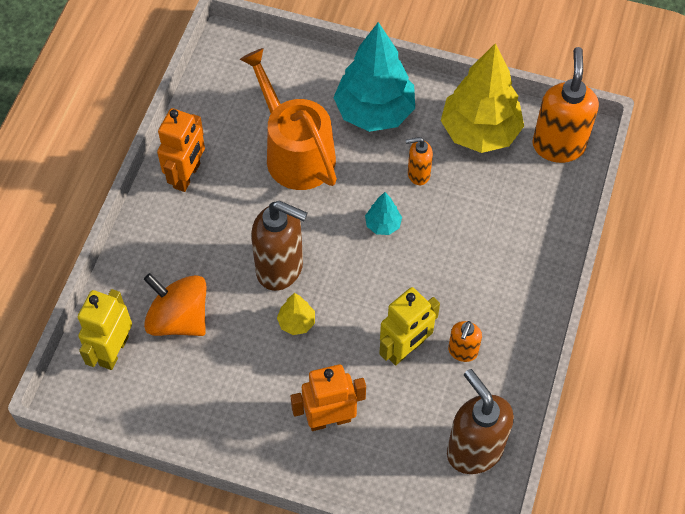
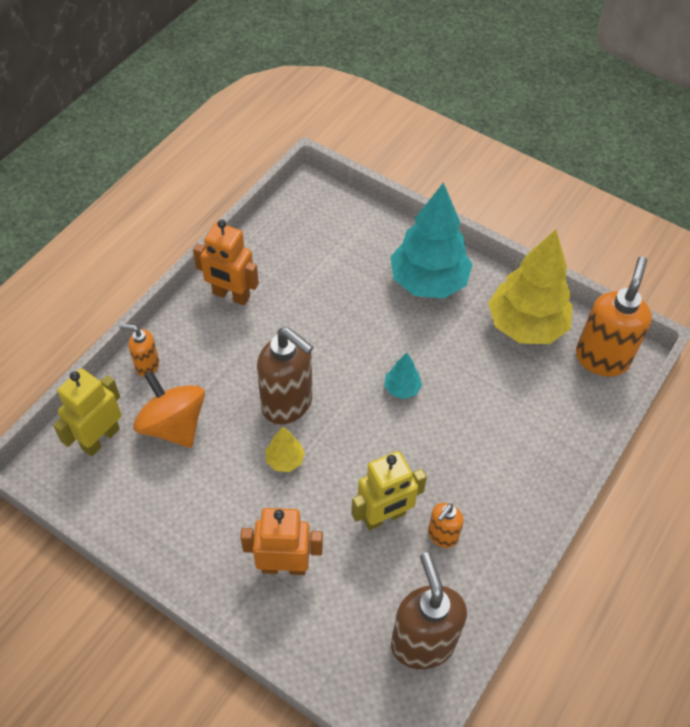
camera: 15 degrees right, 5 degrees down
(187, 176) = (231, 295): orange robot -> orange robot turned 75 degrees clockwise
(295, 152) = (340, 300): orange watering can -> none
(418, 174) = (452, 350): orange soap dispenser -> orange soap dispenser (147, 365)

